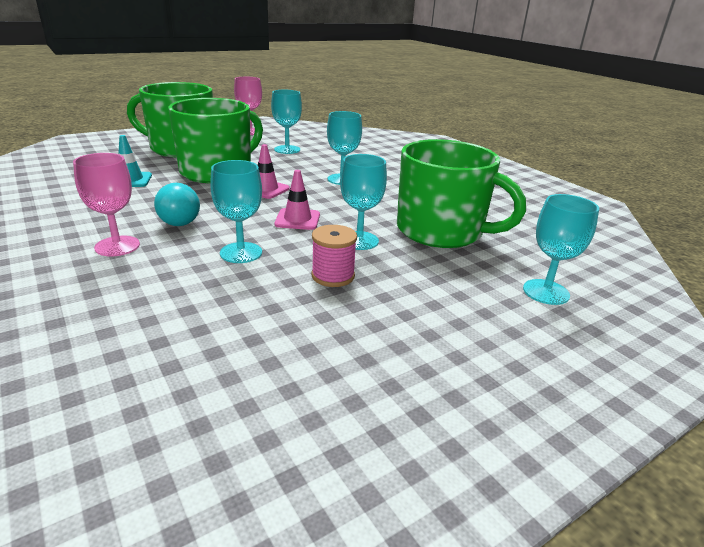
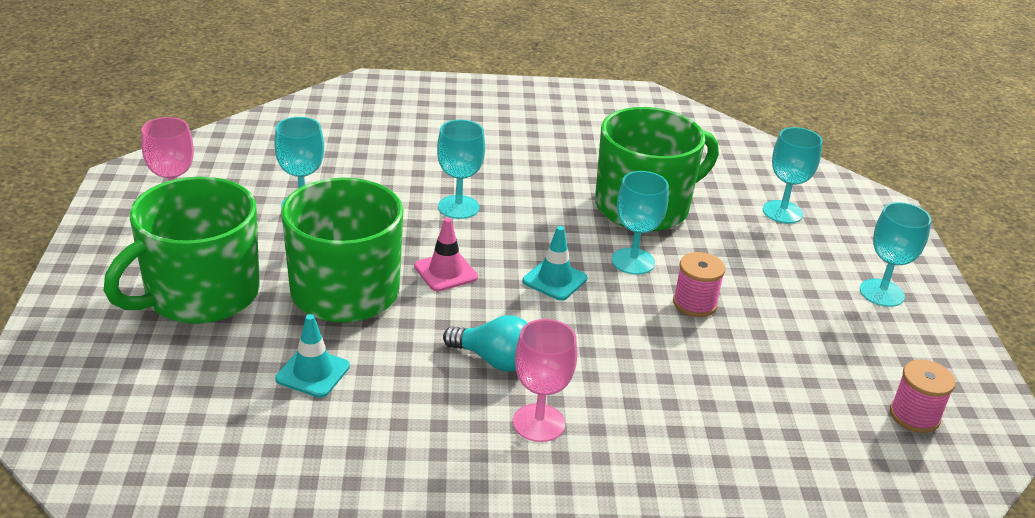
camera: 60 degrees left, 5 degrees up
(241, 253) = (612, 342): turquoise goblet -> turquoise goblet (881, 293)
(266, 462) = (914, 416): none -> pink spool
(297, 219) = (554, 280): pink traffic cone -> turquoise traffic cone

